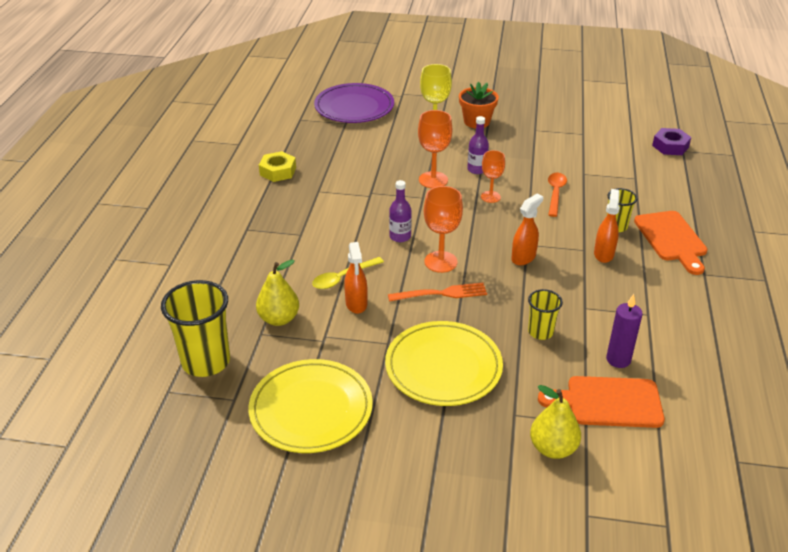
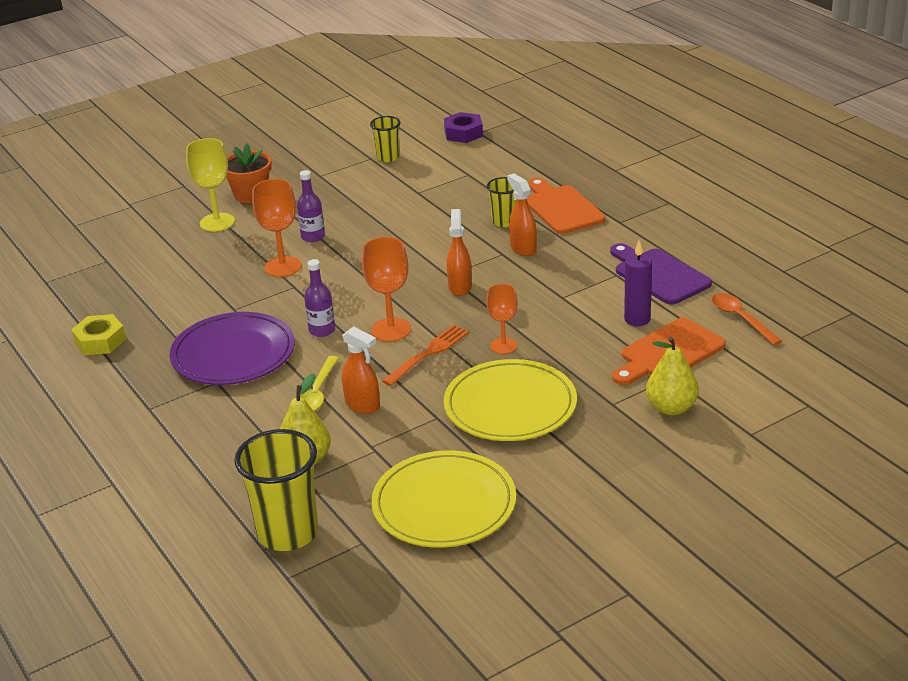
camera: 40 degrees left, 5 degrees down
(354, 107) = (93, 241): purple plate -> purple plate (233, 354)
(490, 197) = (360, 253): orange goblet -> orange goblet (503, 346)
(540, 332) = (552, 334): yellow cup -> yellow cup (388, 157)
(555, 193) = (416, 221): orange spoon -> orange spoon (741, 319)
(671, 239) = (561, 208): orange cutting board -> orange cutting board turned 150 degrees counterclockwise
(681, 334) = (658, 275): none -> purple cutting board

